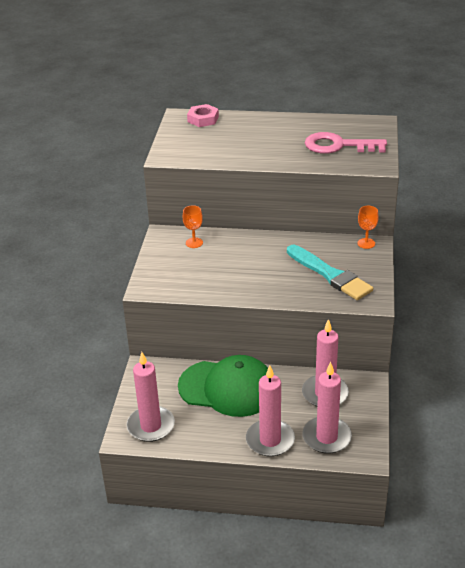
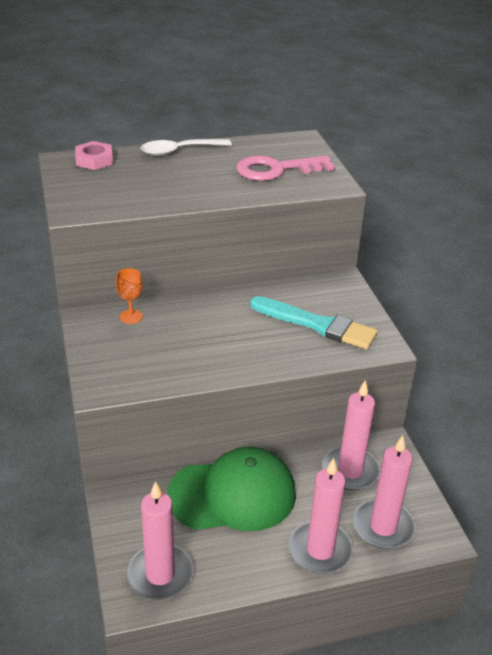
camera: 25 degrees left, 0 degrees up
(271, 120) = (179, 151): none -> white spoon
(366, 243) = (334, 280): orange goblet -> none

